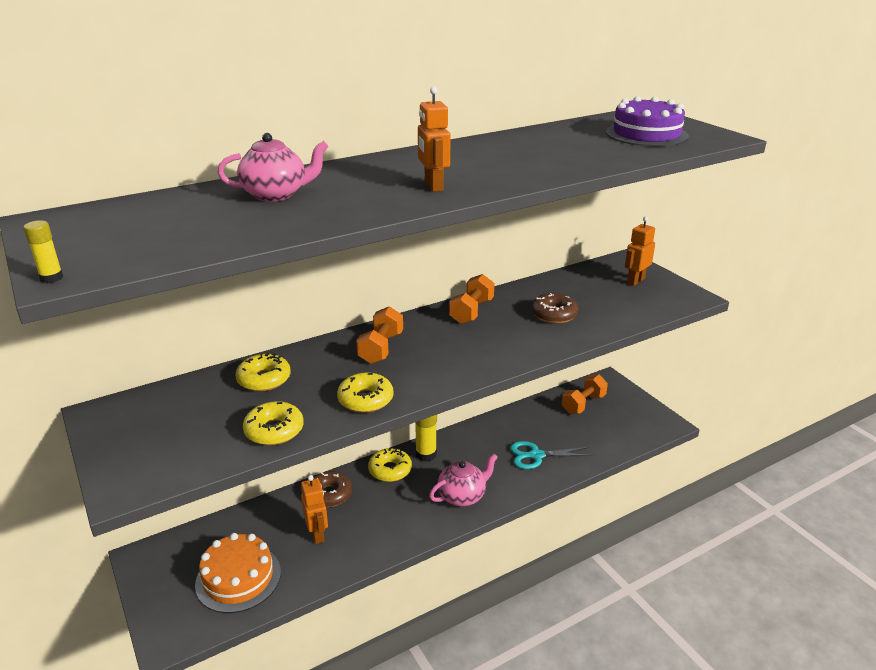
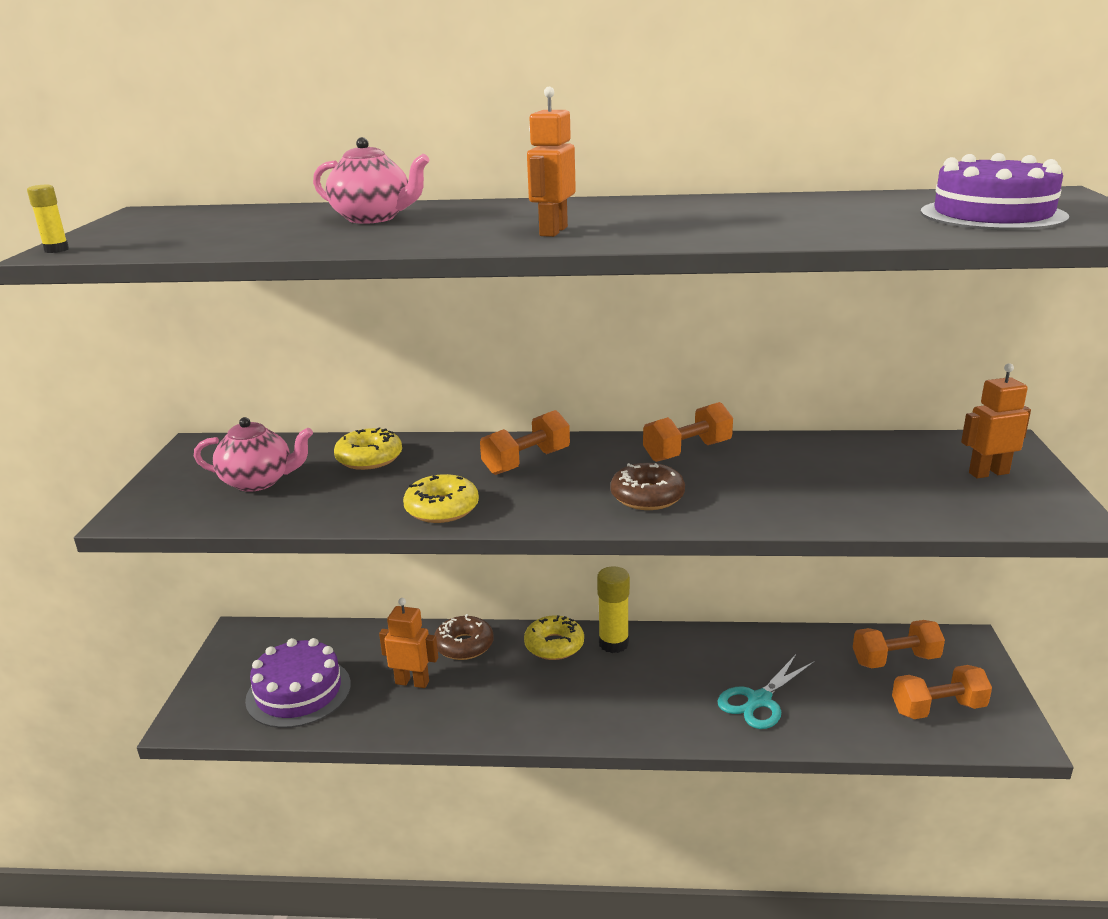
camera: 35 degrees right, 5 degrees down
(238, 578) = (298, 692): orange cake -> purple cake
(274, 430) = (316, 509): yellow donut -> none
(317, 534) = (412, 682): orange robot -> orange robot turned 90 degrees counterclockwise
(462, 496) = (613, 710): pink teapot -> pink teapot (258, 481)
(536, 455) = (759, 700): turquoise scissors -> turquoise scissors turned 75 degrees counterclockwise
(554, 314) = (798, 483): brown donut -> brown donut (647, 496)
(623, 423) = (938, 708): none -> orange dumbbell

